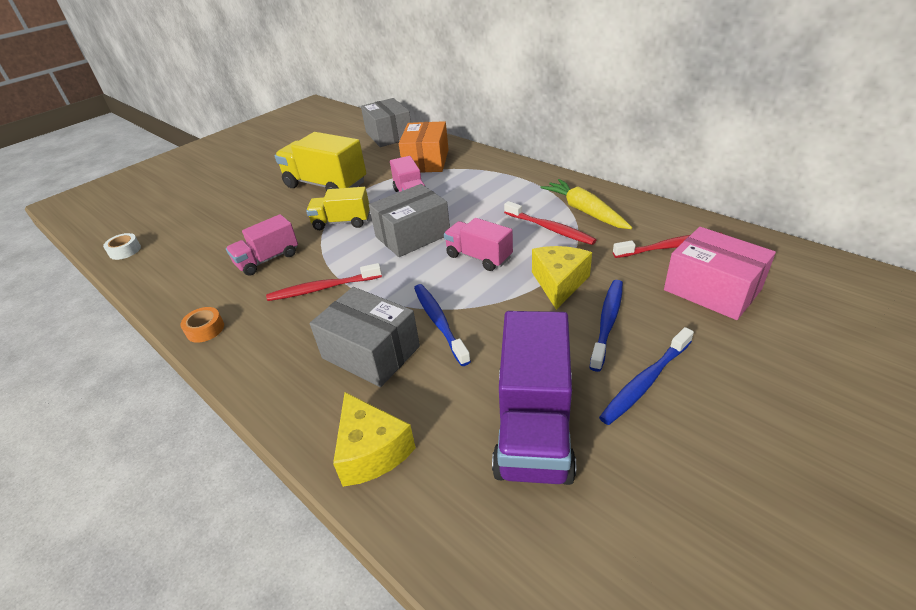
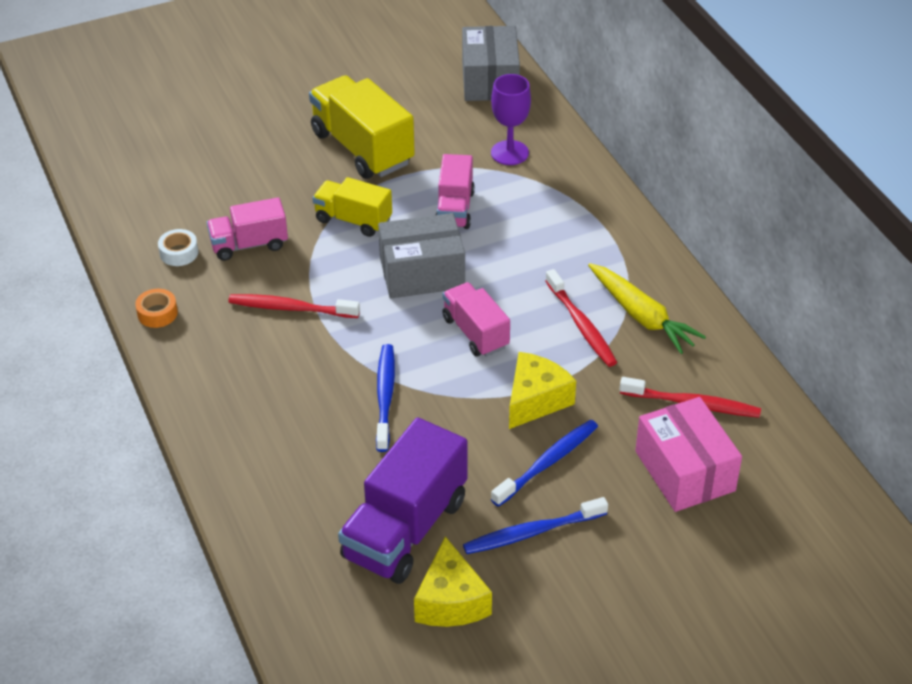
camera: 20 degrees right, 5 degrees up
(125, 251) = (100, 169): white tape -> white tape (179, 253)
(371, 352) = (303, 403): grey box -> none
(371, 451) = (258, 495): yellow cheese -> yellow cheese (451, 601)
(426, 161) = (509, 153): orange box -> purple goblet
(584, 211) = (641, 316): yellow carrot -> yellow carrot turned 150 degrees clockwise

